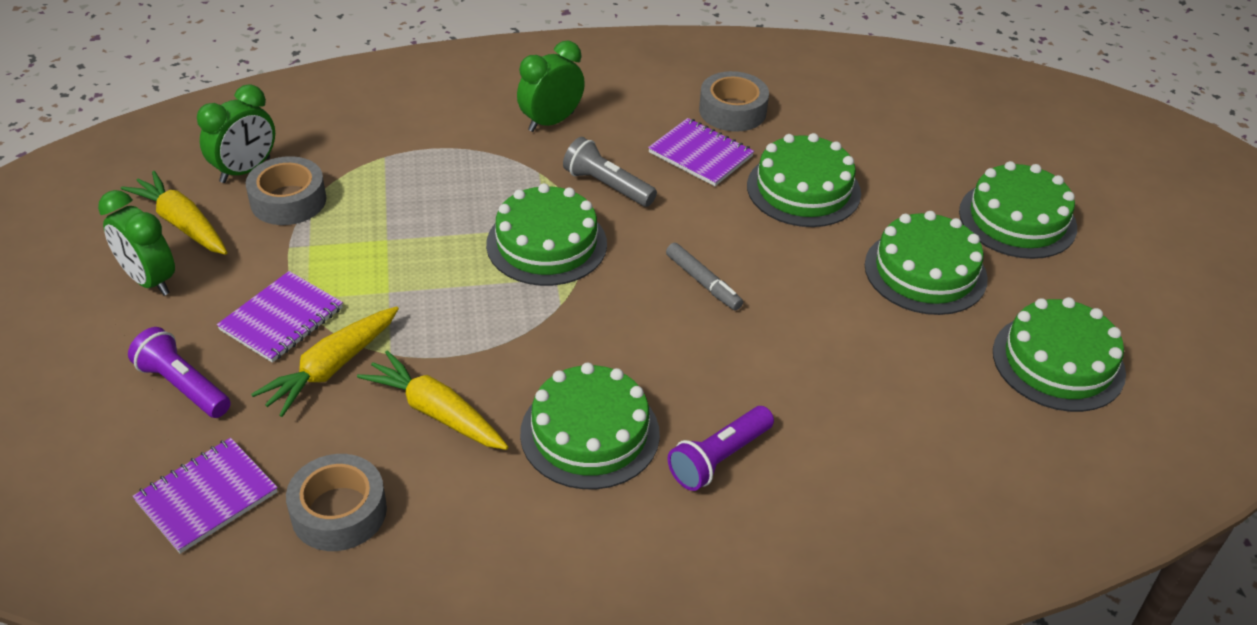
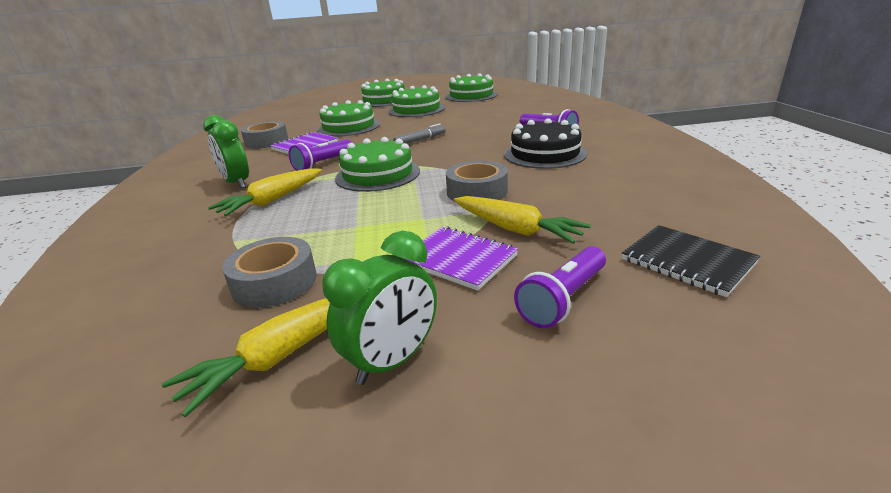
camera: 85 degrees left, 15 degrees down
(206, 497) = (687, 262): purple notebook -> black notebook
(245, 170) = (197, 321): green clock -> none
(339, 512) = (655, 209): grey tape -> grey tape (477, 192)
(436, 412) = (546, 190): yellow carrot -> yellow carrot (272, 200)
(590, 433) = (545, 154): green cake -> black cake
(607, 186) = (323, 164): grey flashlight -> purple flashlight

